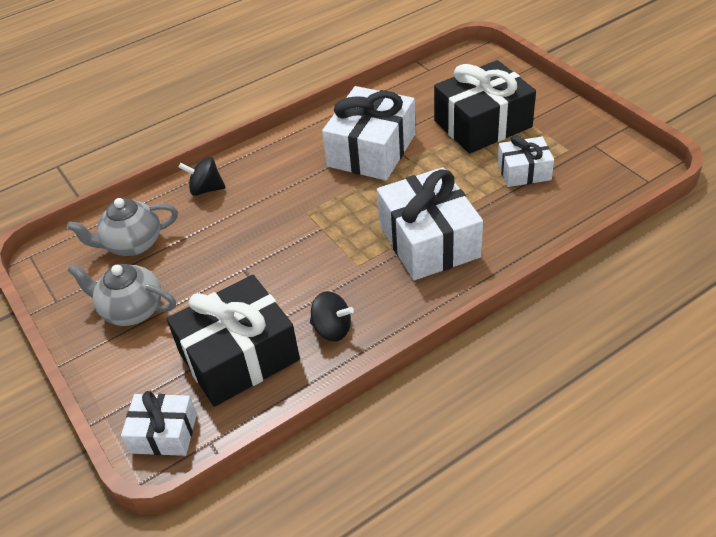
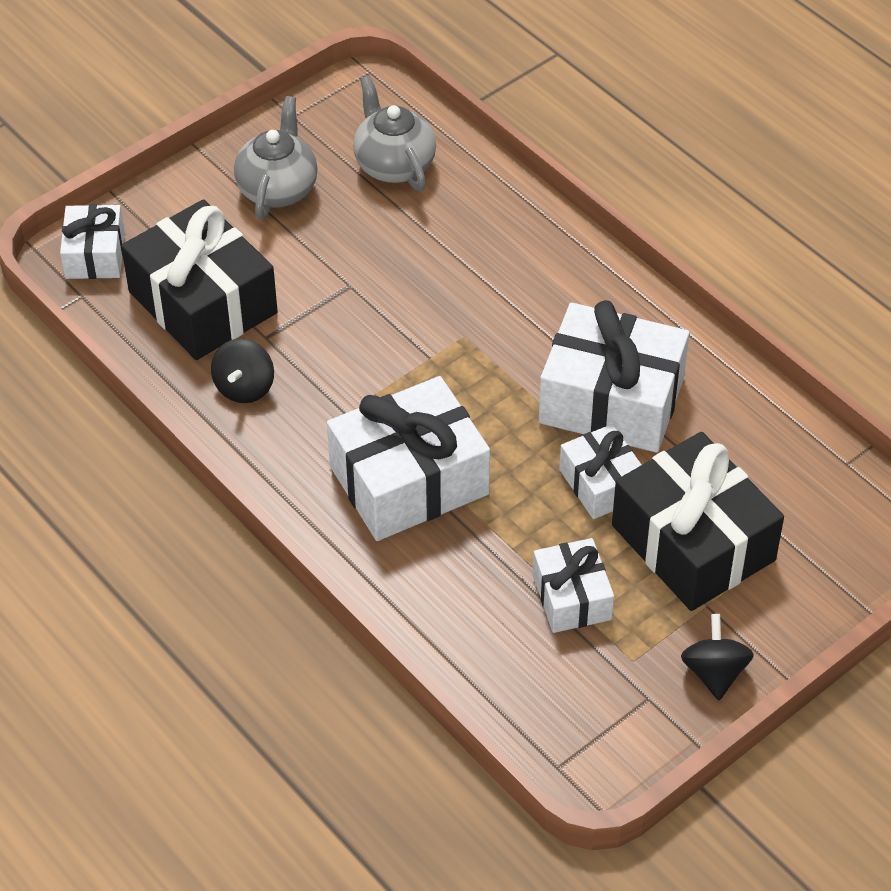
camera: 80 degrees right, 5 degrees up
(206, 189) = (507, 219): black spinning top -> black spinning top (714, 672)
(437, 156) = (601, 484): none -> white gift

